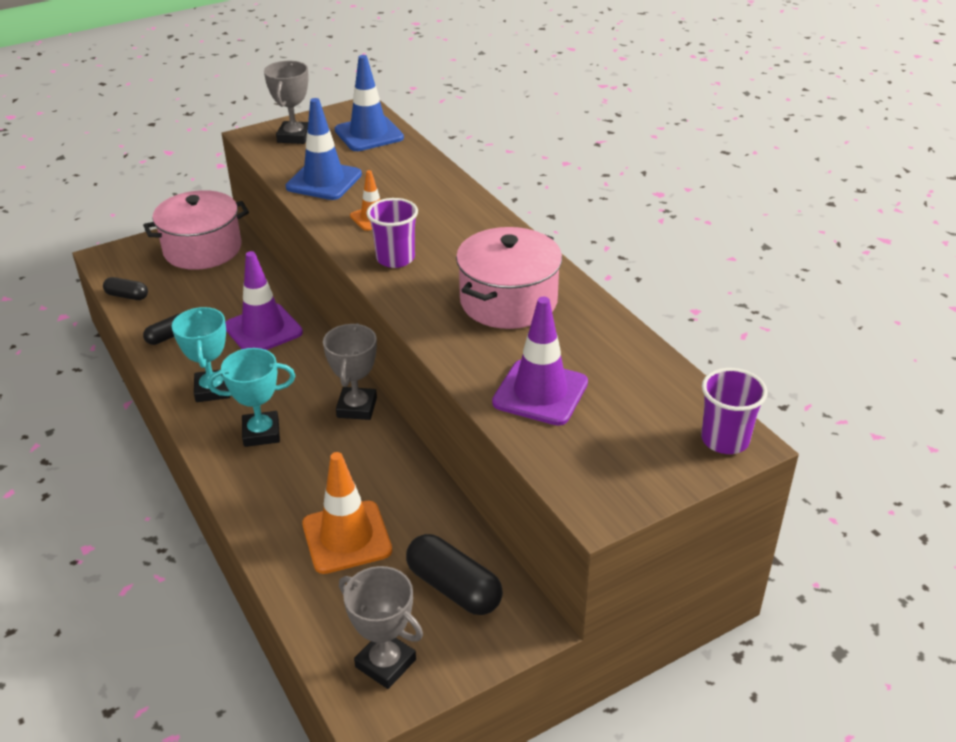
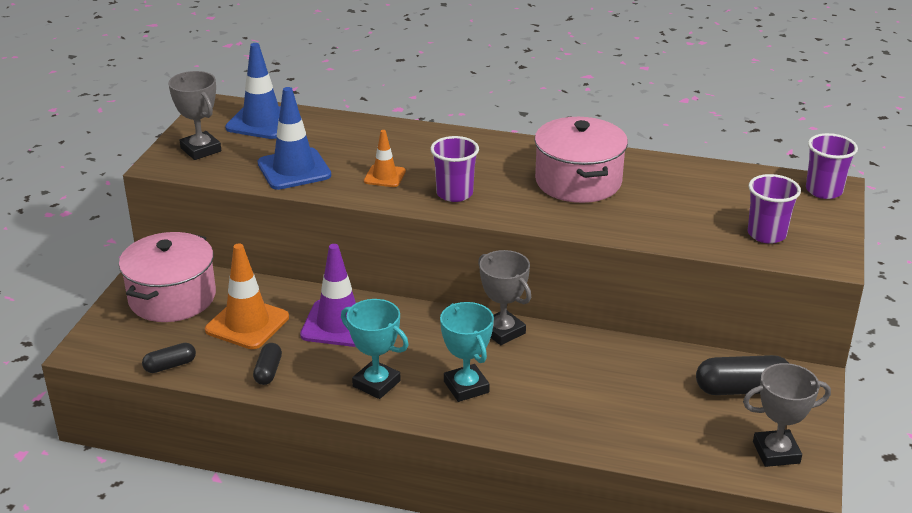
camera: 45 degrees left, 5 degrees down
(261, 433) = (466, 387): turquoise trophy -> turquoise trophy turned 60 degrees counterclockwise
(347, 537) = (635, 407): orange traffic cone -> orange traffic cone (247, 324)
(540, 393) = (693, 221): purple traffic cone -> none
(584, 445) = (766, 234): none -> purple cup

